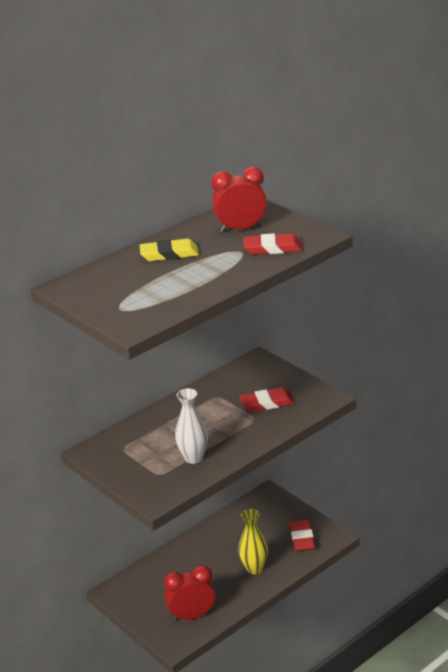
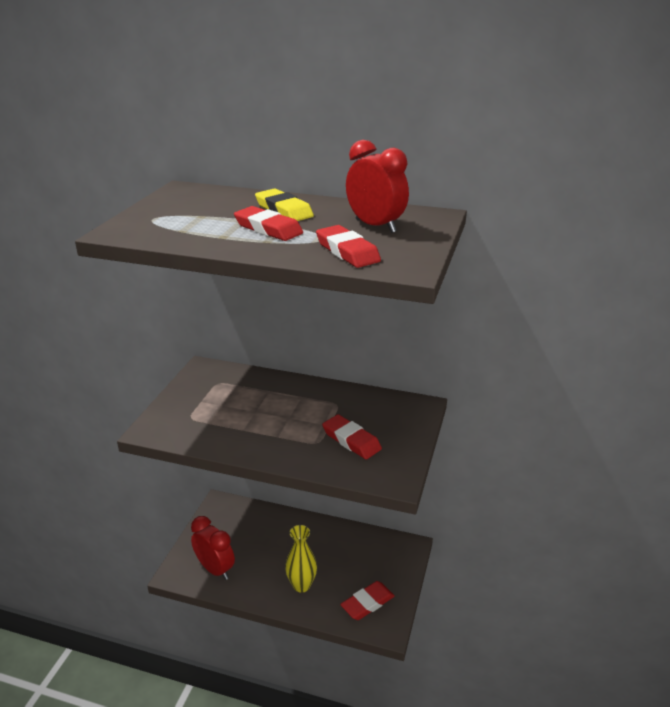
camera: 55 degrees right, 0 degrees up
(194, 458) = (227, 428): white vase -> none
(199, 267) = (268, 228): none -> red eraser

